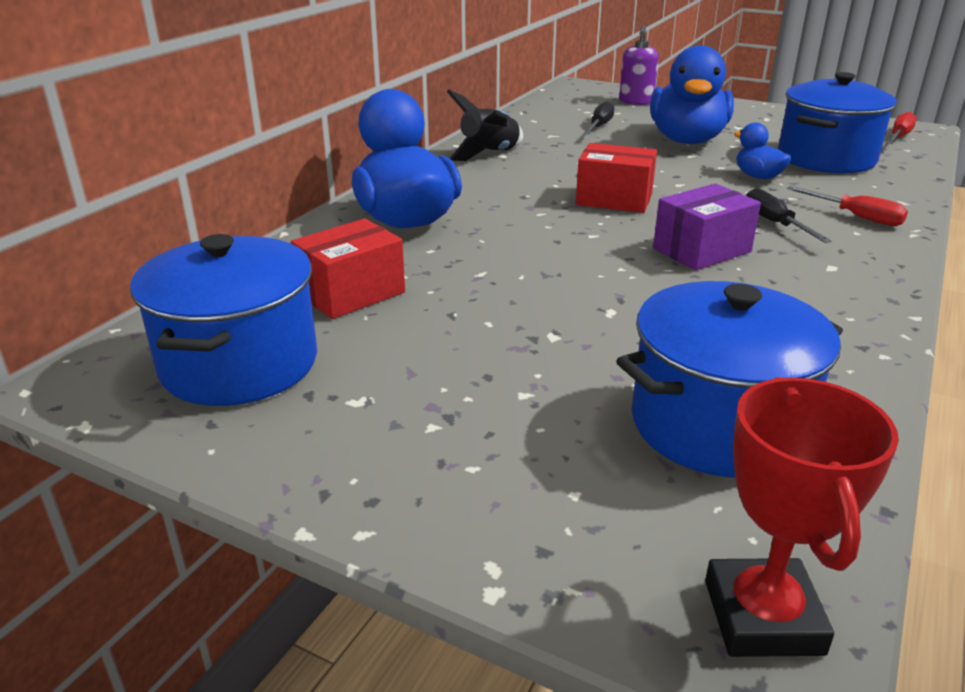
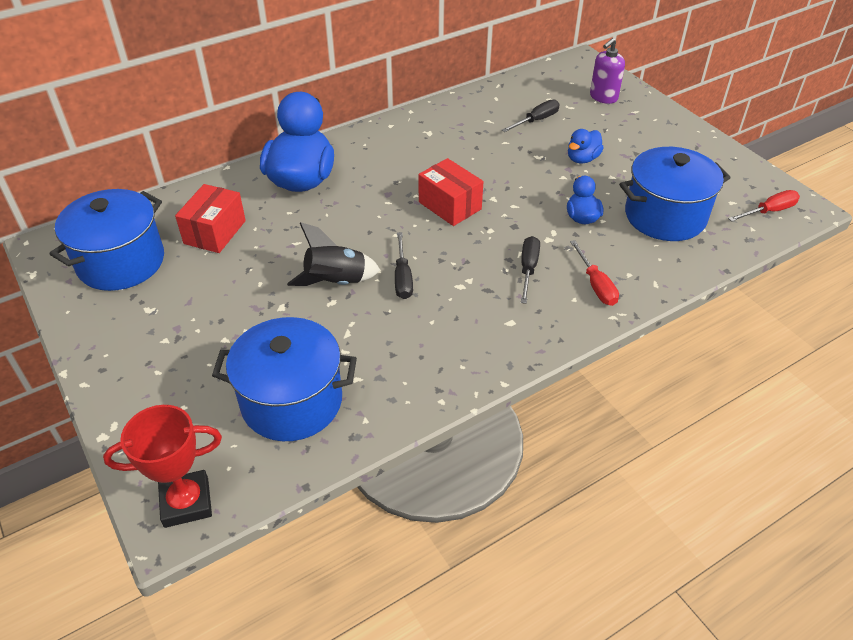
camera: 30 degrees right, 15 degrees up
(351, 293) = (215, 232): red box -> red box turned 60 degrees counterclockwise
(489, 154) = (421, 129): black rocket -> black rocket (336, 282)
(659, 266) = (403, 278): none -> black screwdriver
(687, 140) = (582, 159): blue duck -> blue duck, size x0.47
(702, 250) = (446, 274): purple box -> none
(763, 617) = (186, 502): red trophy -> red trophy turned 45 degrees clockwise

